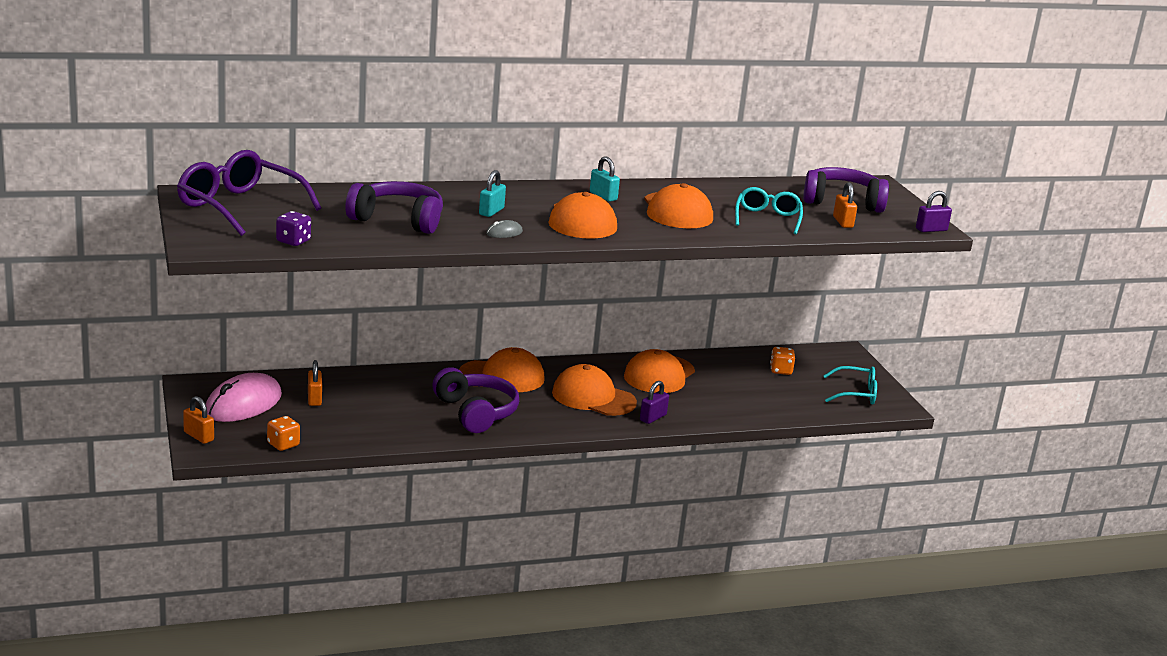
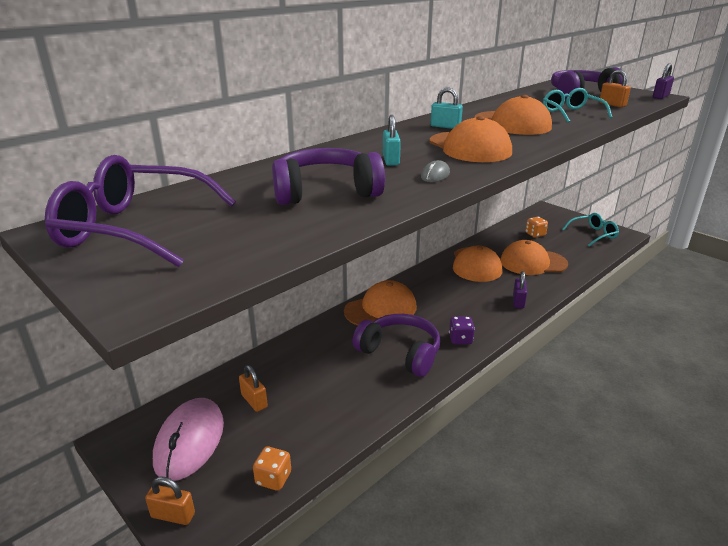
camera: 25 degrees left, 5 degrees up
(293, 241) = (252, 252): purple dice -> purple dice (460, 339)
(593, 397) = (461, 301): orange cap -> orange cap (533, 262)

